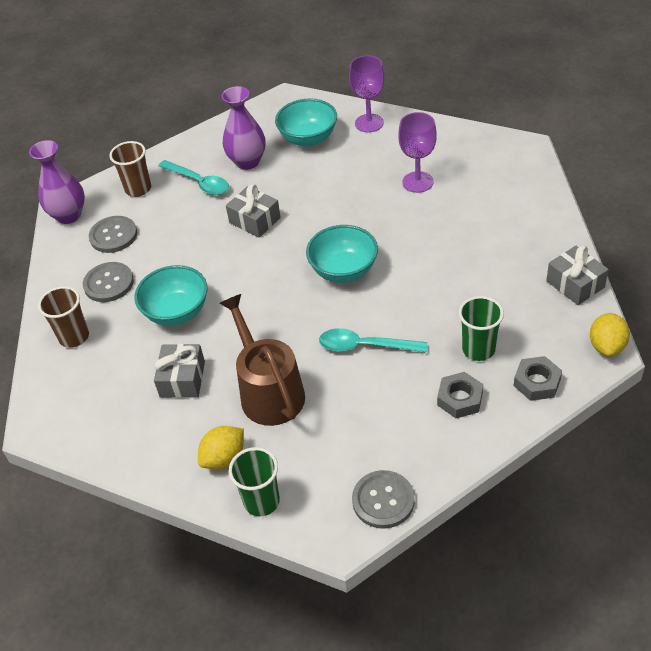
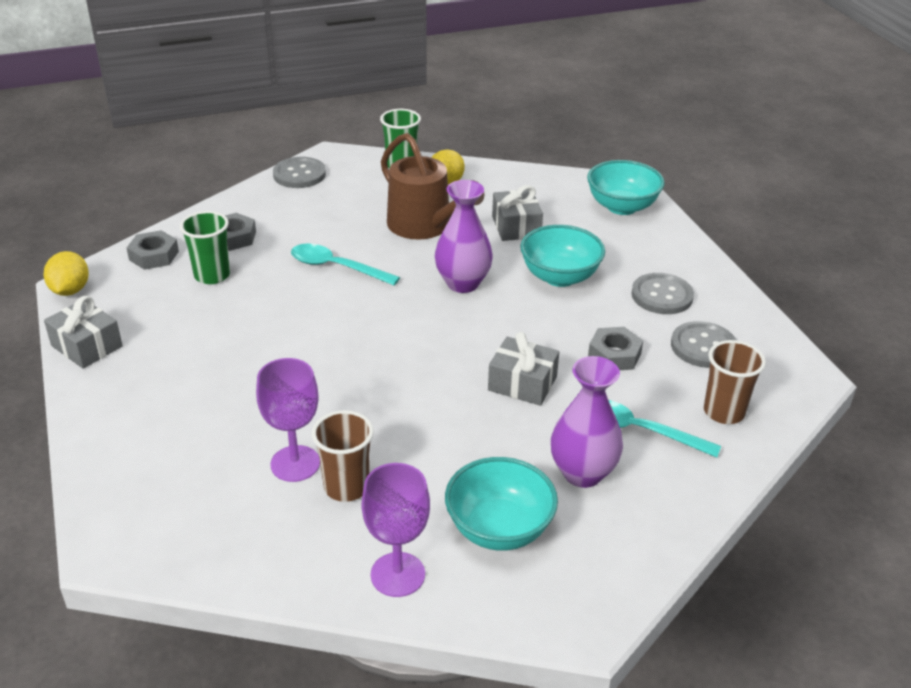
camera: 160 degrees right, 10 degrees down
(69, 215) = (789, 366): purple vase -> purple vase (462, 283)
(74, 337) = (656, 247): brown cup -> brown cup (346, 487)
(179, 235) = (614, 355): none -> grey nut
(343, 271) = (379, 334): turquoise bowl -> turquoise bowl (622, 207)
(365, 346) = (336, 267): turquoise spoon -> turquoise spoon turned 150 degrees counterclockwise

